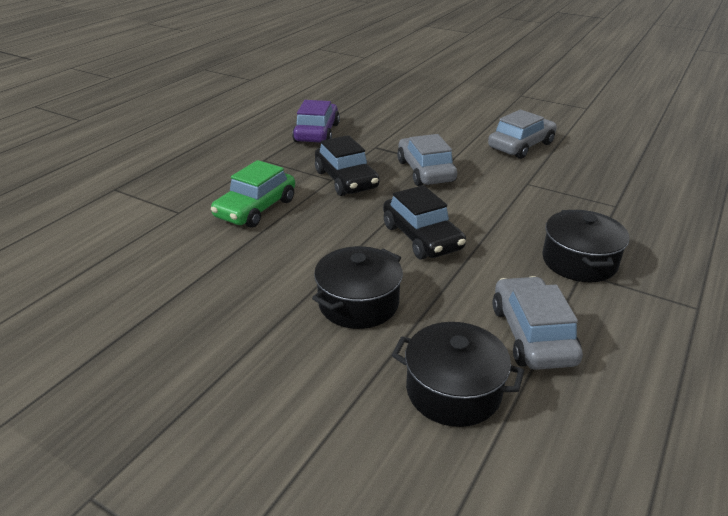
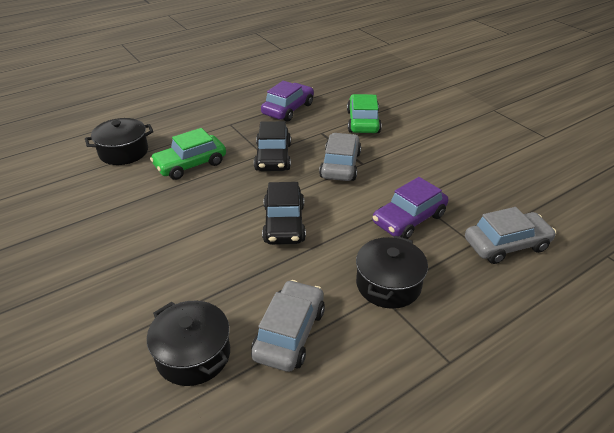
camera: 25 degrees right, 5 degrees up
(358, 303) = (192, 263): black pot -> black pot (123, 152)
(408, 129) = (363, 122): none -> green car
(521, 146) = (444, 161): grey car -> grey car (506, 245)
(540, 201) = (409, 219): none -> purple car

